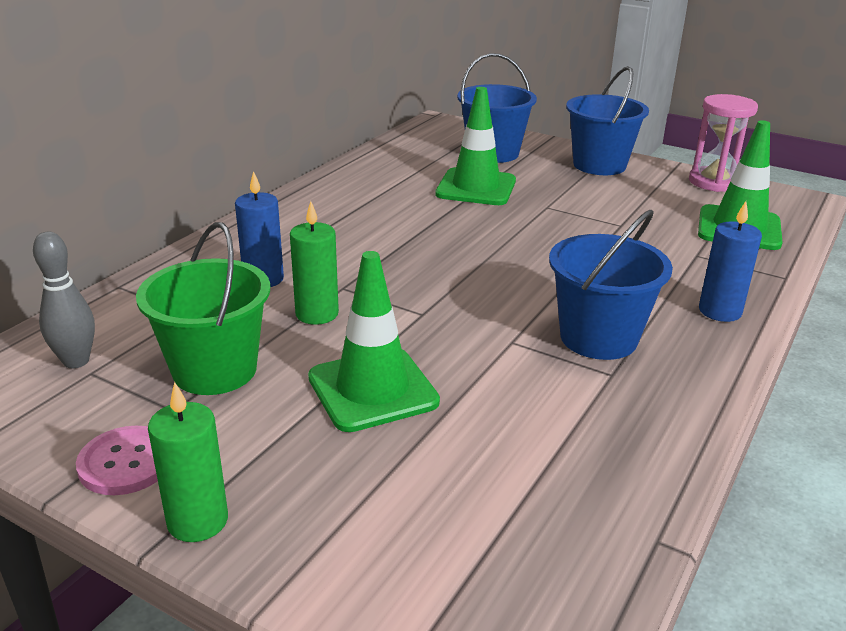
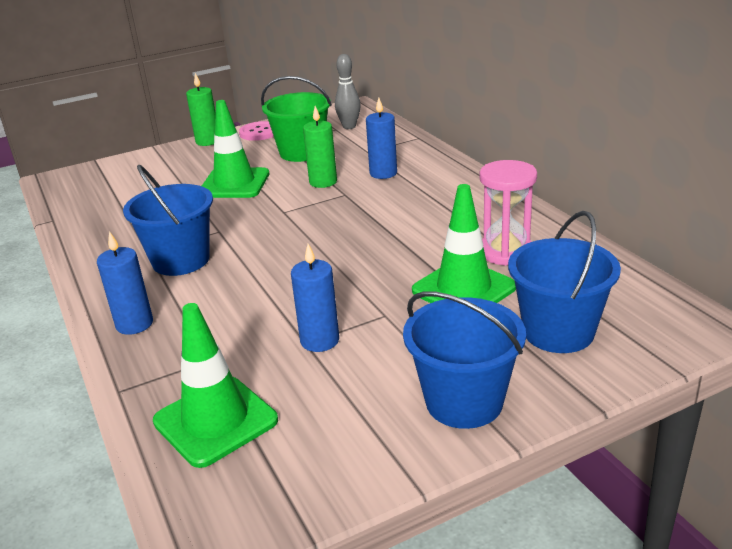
camera: 125 degrees right, 0 degrees up
(611, 220) = (319, 340): none -> blue candle
(714, 182) = (332, 482): pink hourglass -> pink hourglass (505, 252)

